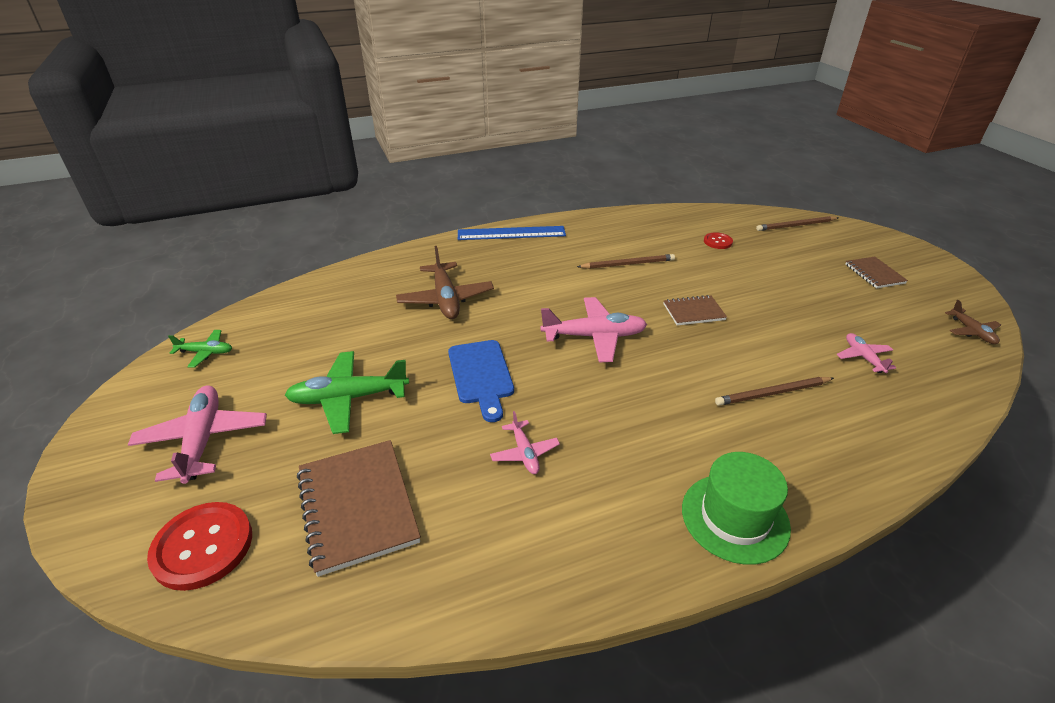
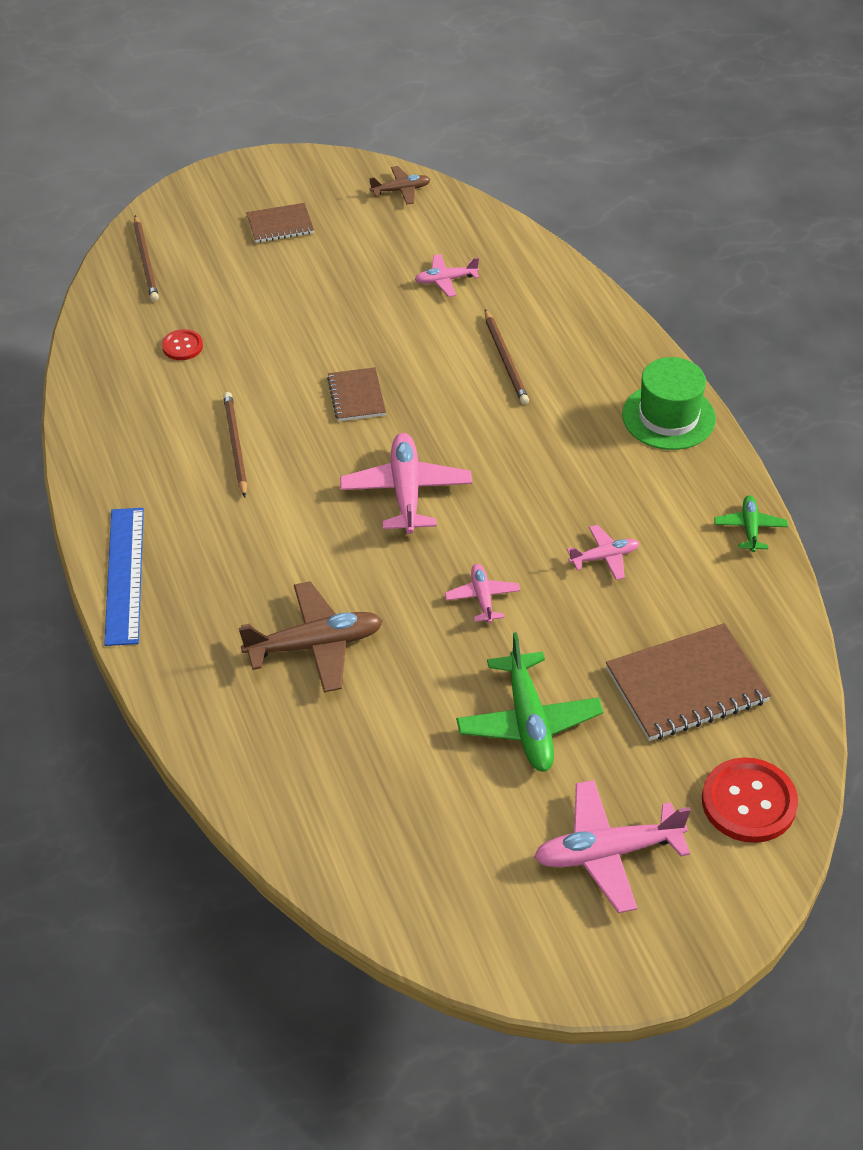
camera: 90 degrees left, 10 degrees up
(205, 352) = (439, 910): green plane -> green plane (750, 528)
(481, 375) = (482, 598): blue cutting board -> pink plane

